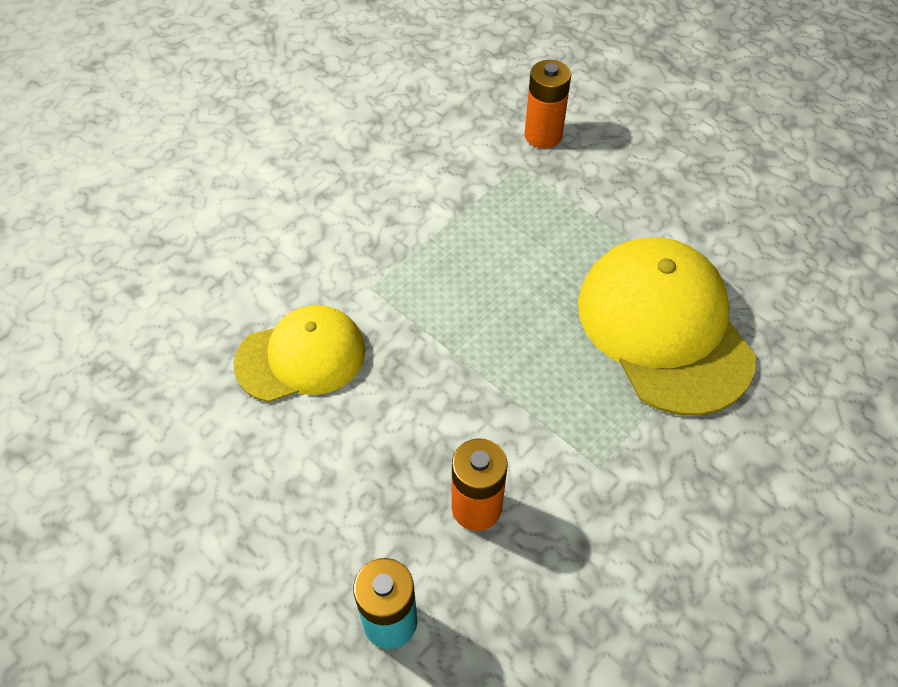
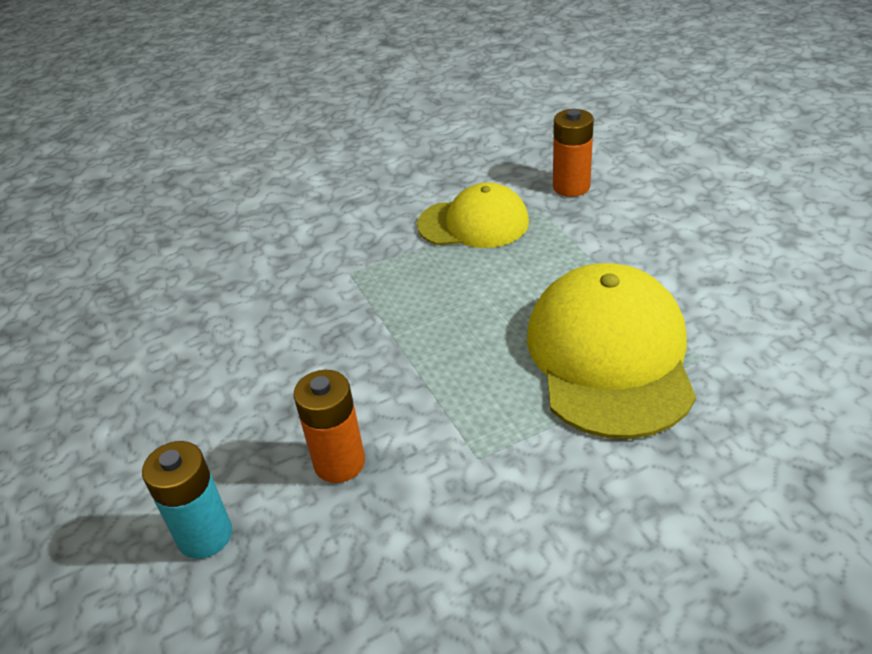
camera: 25 degrees right, 15 degrees down
(301, 357) = (260, 311): yellow cap -> yellow cap (473, 223)

